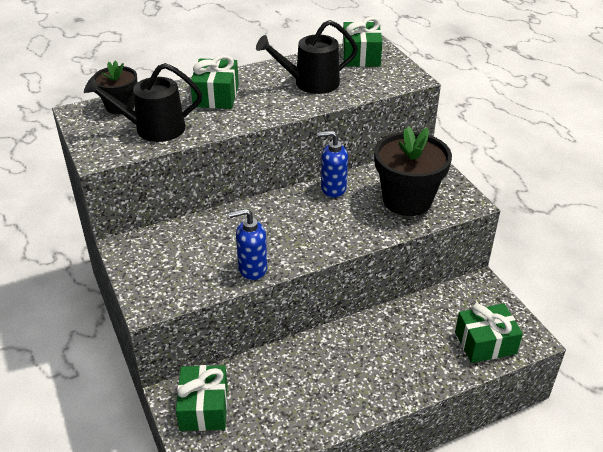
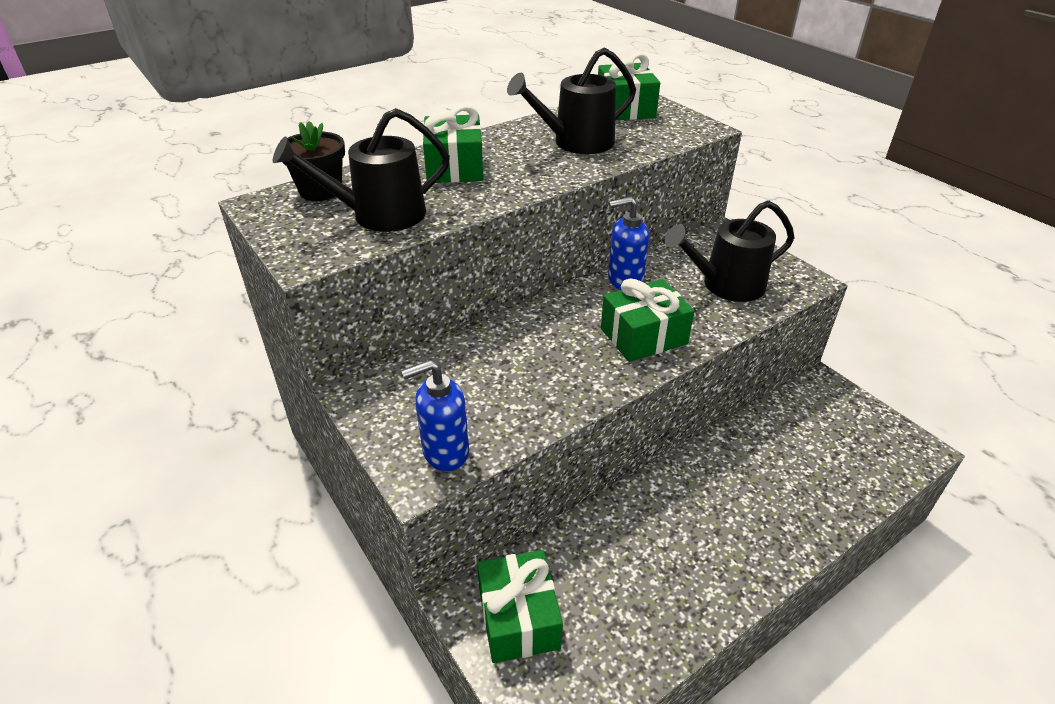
camera: 10 degrees left, 0 degrees up
(252, 268) = (557, 401): blue soap dispenser -> blue soap dispenser (445, 452)
(407, 200) = (726, 285): black flower pot -> black watering can
(485, 343) = (864, 462): green gift -> green gift (643, 336)

